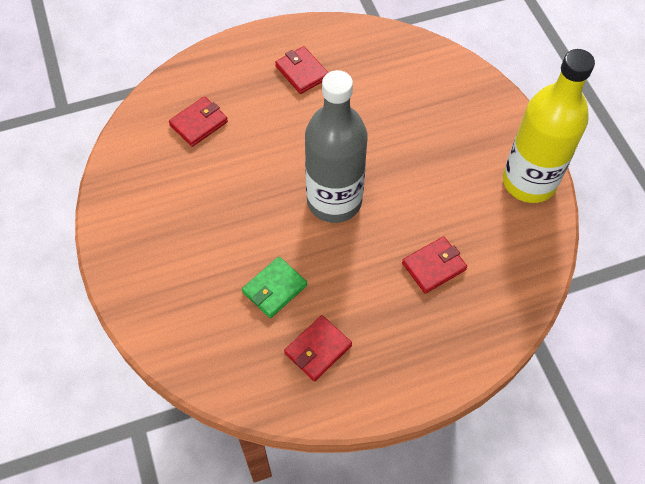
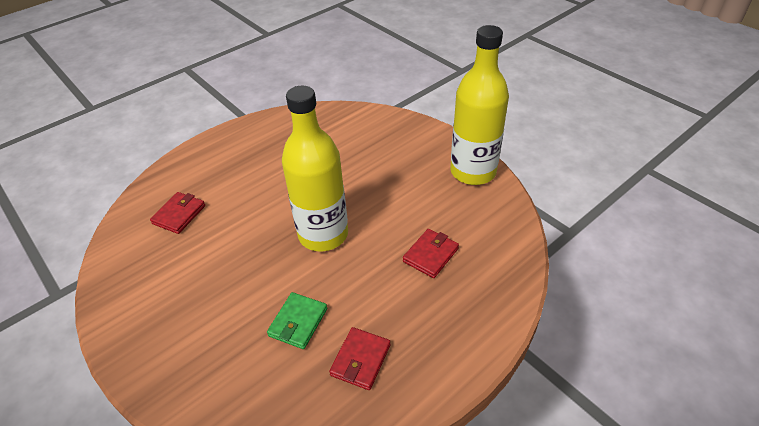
camera: 20 degrees left, 15 degrees down
(302, 72) = (257, 153): red wallet -> none
(334, 201) = (323, 234): grey bottle -> yellow bottle

